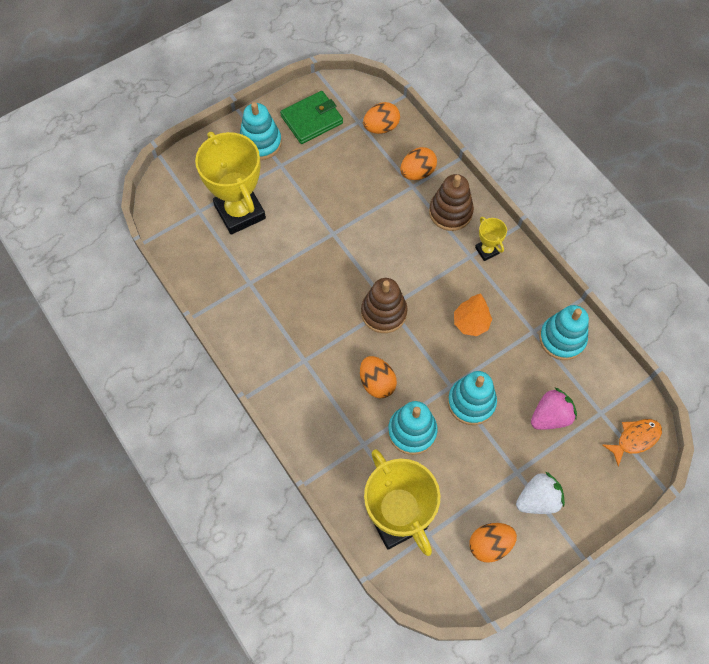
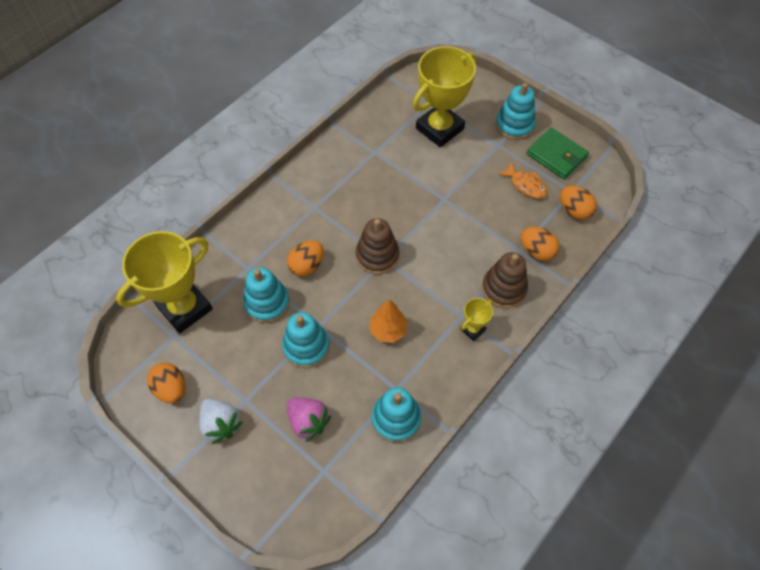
camera: 75 degrees right, 5 degrees down
(635, 439) = (302, 511): orange fish -> orange fish (525, 185)

